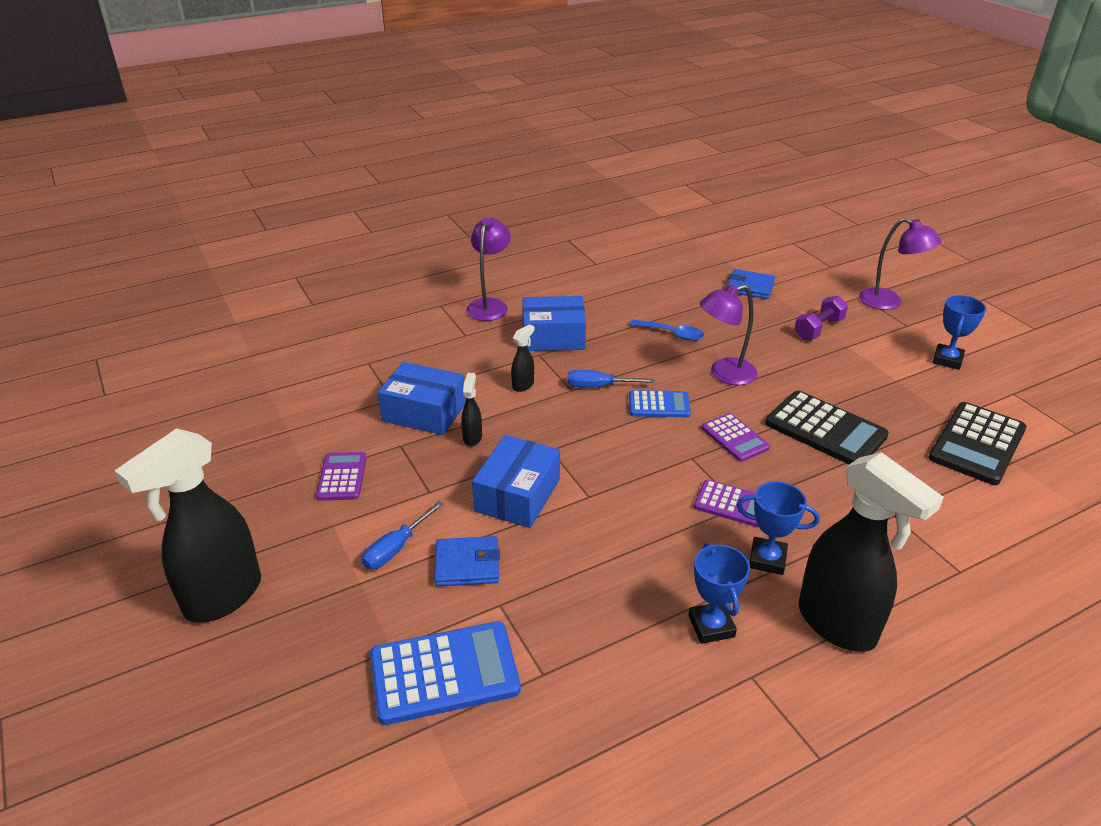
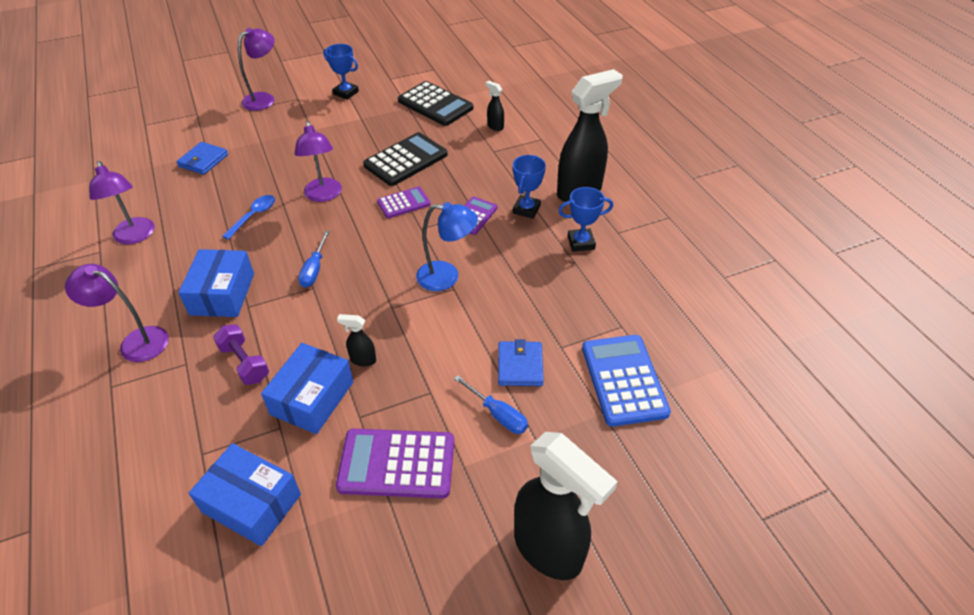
camera: 85 degrees left, 10 degrees up
(342, 477) = (397, 464): purple calculator -> purple calculator, size x1.69
(517, 495) = (445, 331): blue box -> blue box (251, 503)
(523, 385) = (294, 320): black spray bottle -> black spray bottle (495, 126)
(608, 488) = (447, 277): none -> blue lamp
(620, 276) = (135, 236): none -> purple lamp
(659, 405) = (352, 236): blue calculator -> none
(818, 329) = (283, 138): purple dumbbell -> purple dumbbell (244, 363)

